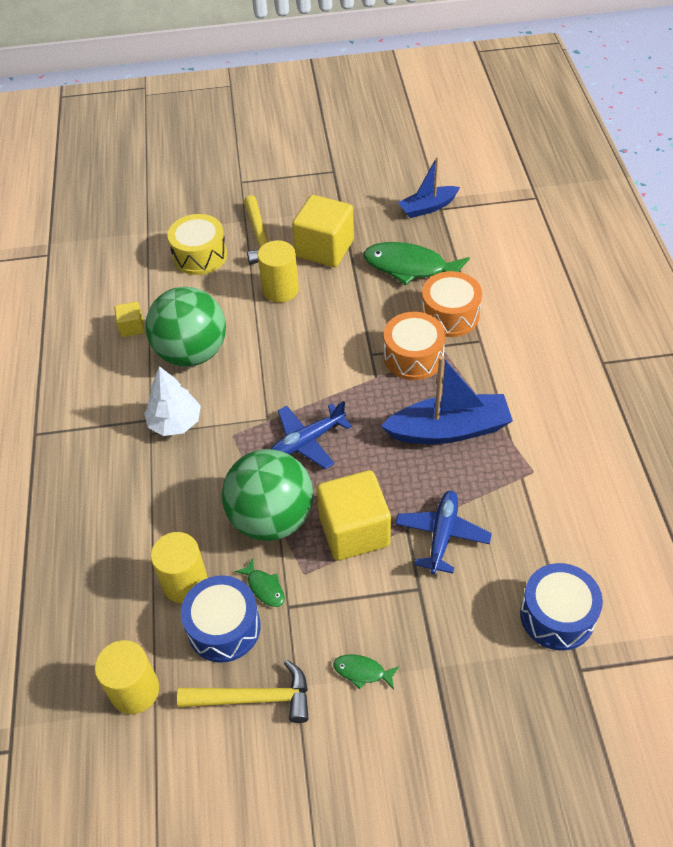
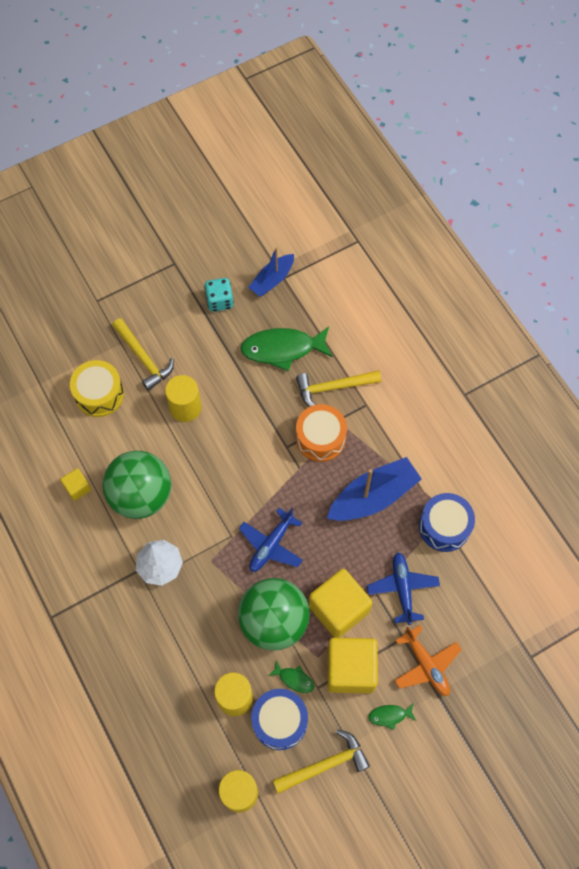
camera: 25 degrees left, 15 degrees up
(324, 248) = (203, 352): yellow cube -> yellow cube (350, 669)
(363, 211) = (219, 301): none -> turquoise dice
(435, 629) = (426, 665): none -> orange plane
(450, 315) = (333, 388): orange drum -> yellow hammer
(557, 615) = (502, 622): blue drum -> blue drum (444, 526)

